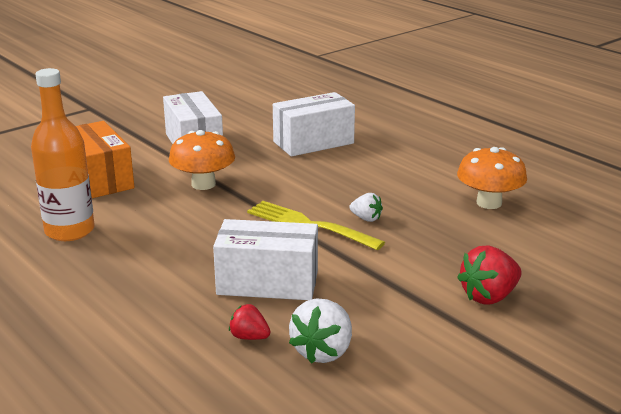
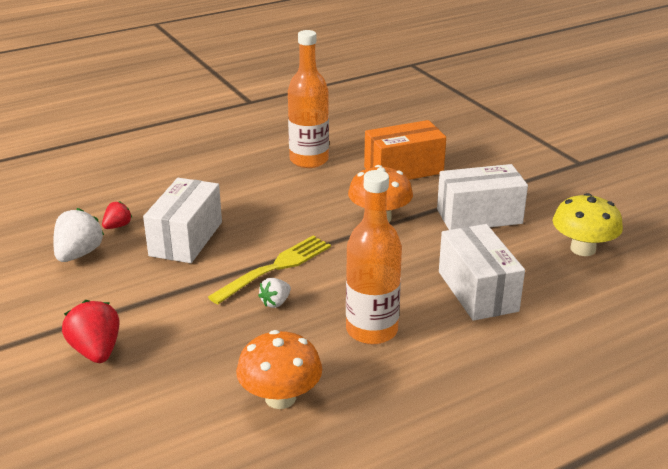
camera: 100 degrees right, 5 degrees up
(240, 110) = (583, 249): none -> yellow mushroom
(323, 351) = (79, 254): white strawberry -> white strawberry turned 75 degrees clockwise
(385, 176) = (372, 330): none -> orange bottle

